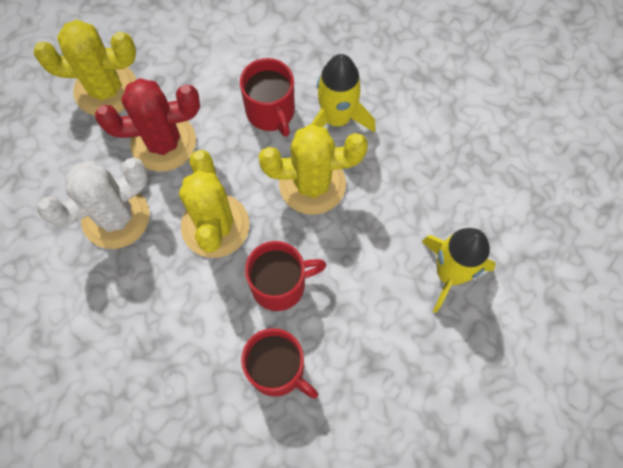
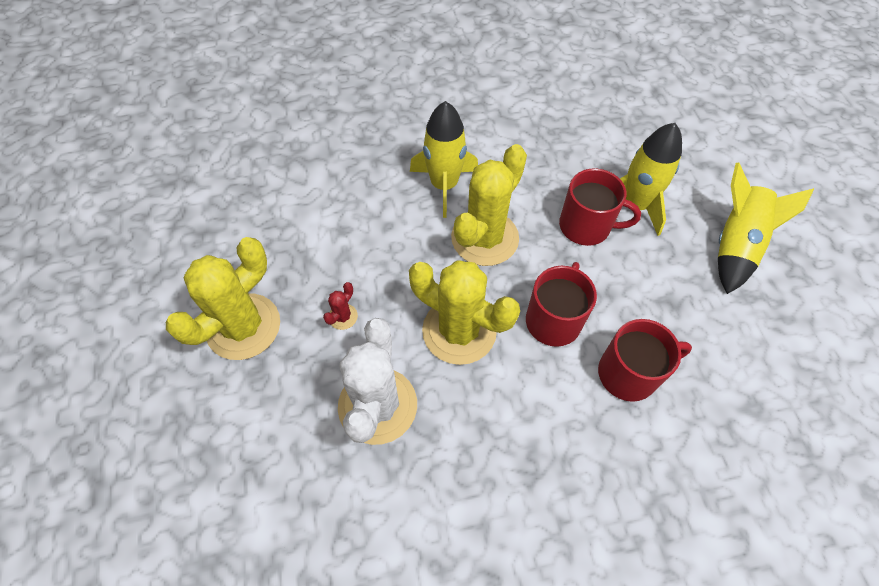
camera: 50 degrees left, 10 degrees down
(163, 142) = (343, 317): red cactus -> red cactus, size x0.40
(271, 112) = (394, 222): red mug -> red mug (586, 226)
(479, 381) = (735, 245): none -> yellow rocket

